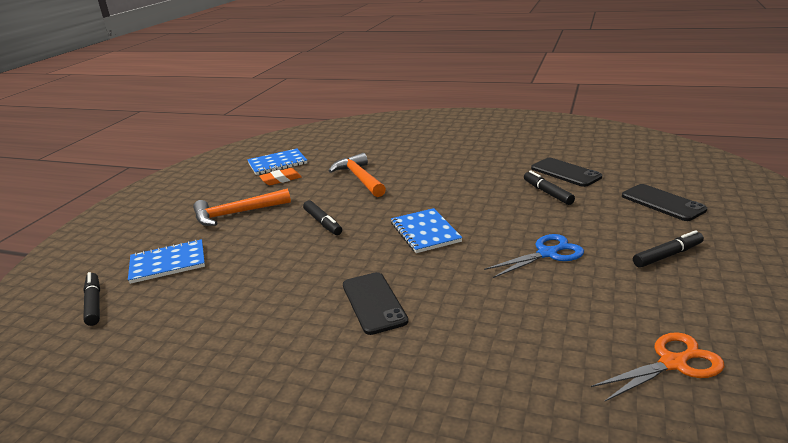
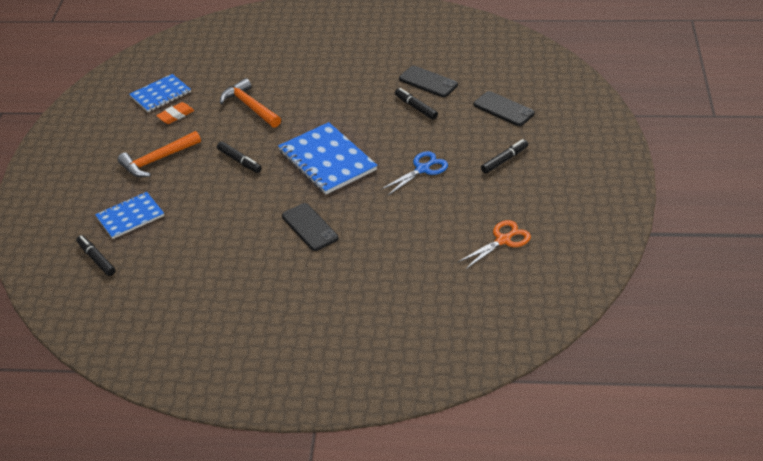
camera: 15 degrees left, 15 degrees up
(425, 232) = (327, 160): blue notebook -> blue notebook, size x1.60

